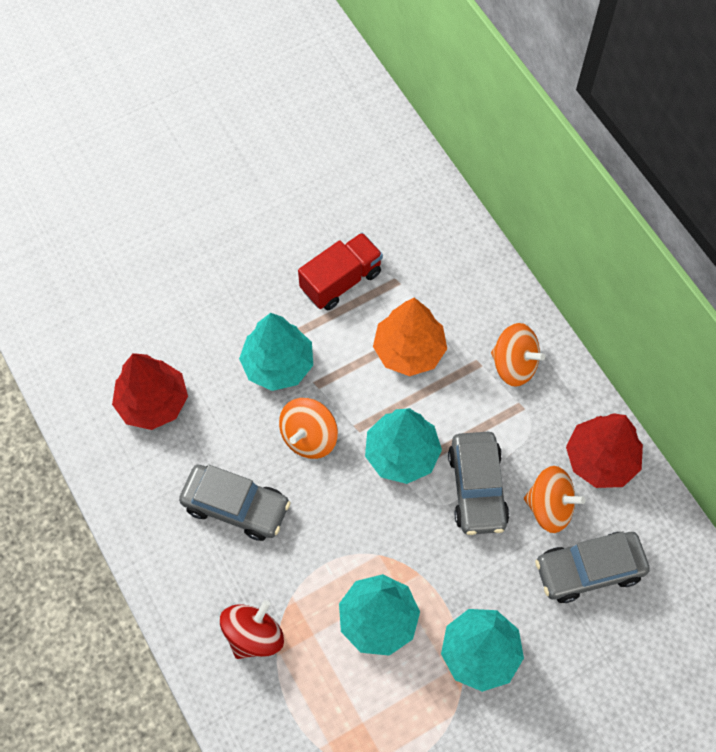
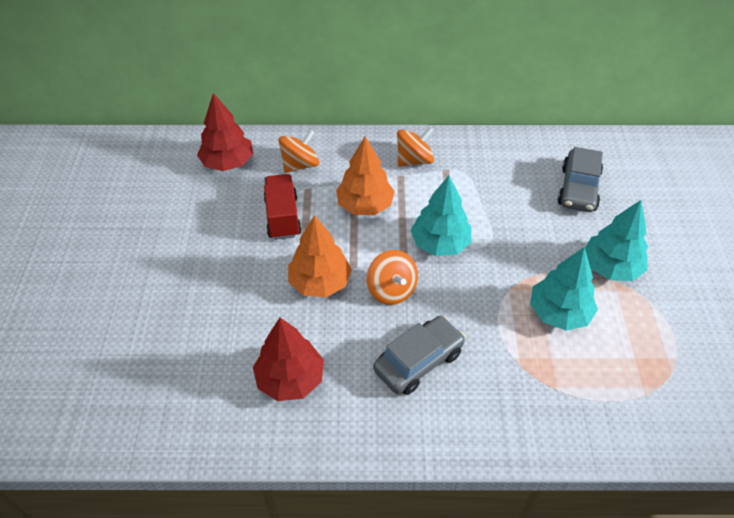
camera: 60 degrees left, 15 degrees down
(254, 635) = (533, 397): red spinning top -> none
(278, 365) = (320, 282): turquoise tree -> orange tree
(477, 488) = (490, 216): grey car -> none
(549, 507) = (525, 188): orange spinning top -> orange spinning top (300, 165)
(601, 459) = (506, 151): red tree -> red tree (228, 163)

